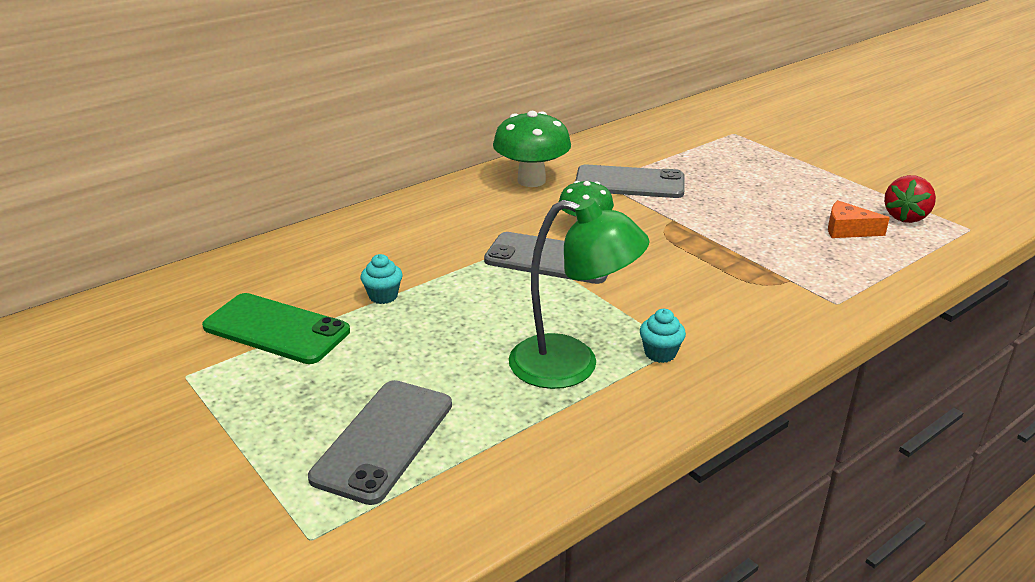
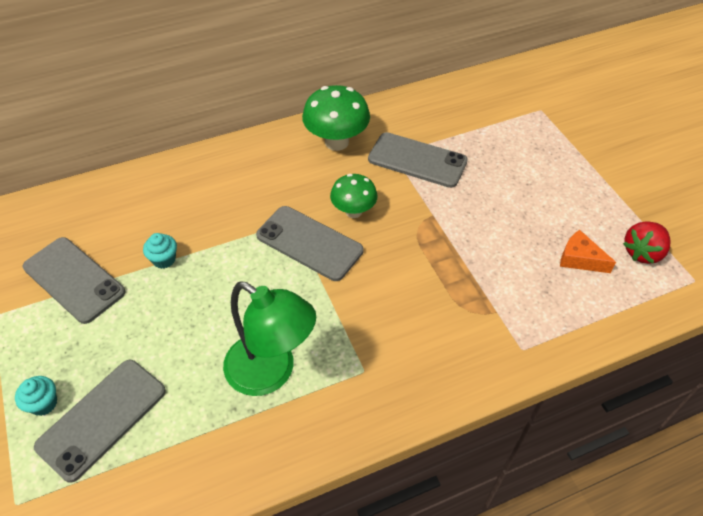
camera: 15 degrees right, 20 degrees up
(276, 329) = (74, 279): green phone -> grey phone
(660, 353) = (346, 375): turquoise cupcake -> turquoise cupcake (43, 403)

